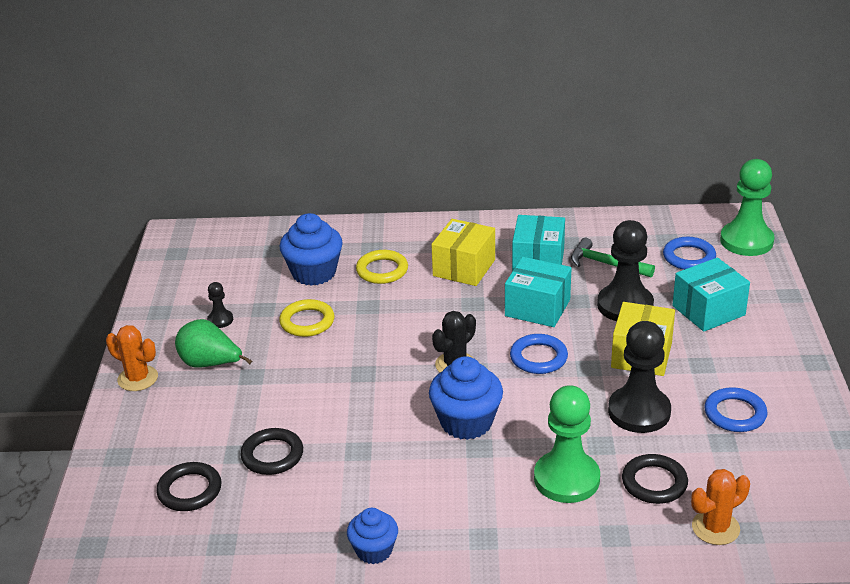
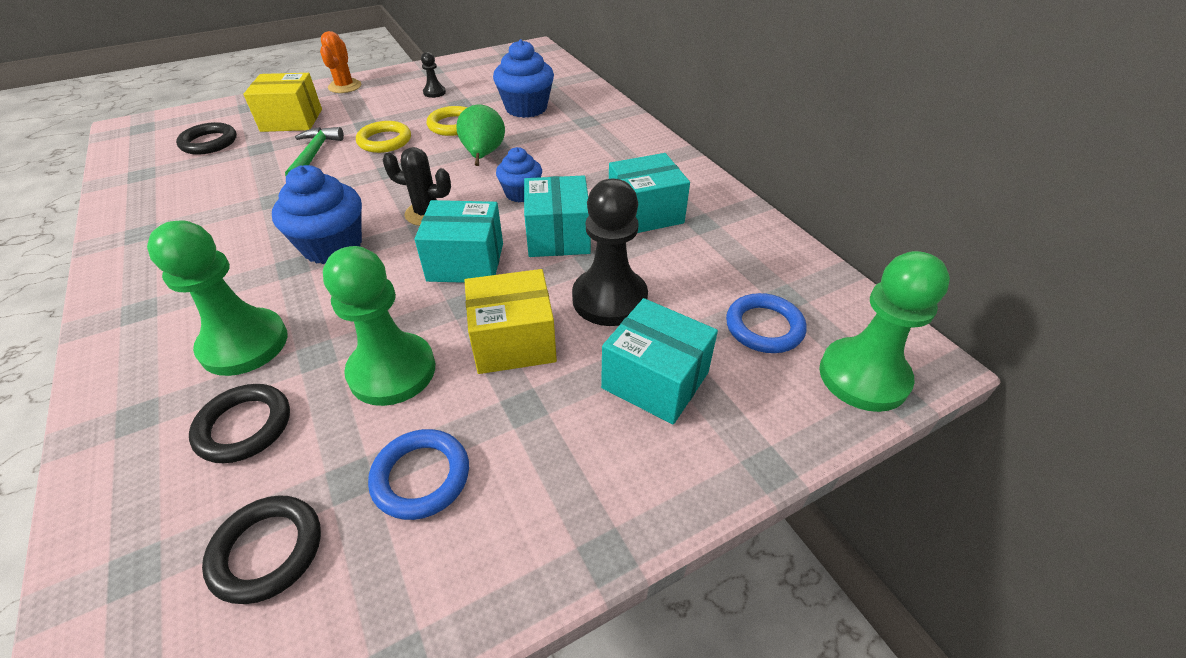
camera: 60 degrees right, 10 degrees up
(210, 364) = (374, 105): green pear -> green pear (483, 155)
(272, 455) = (260, 162): black ring -> black ring (267, 551)
(374, 550) = (123, 248): blue cupcake -> blue cupcake (521, 193)
(382, 270) = (555, 135): yellow ring -> yellow ring (384, 141)
(464, 268) = (594, 173): yellow box -> yellow box (292, 120)
(538, 357) = (466, 262): blue ring -> turquoise box
(606, 264) = (683, 261): green hammer -> green hammer (314, 154)
(639, 412) = (392, 371): black pawn -> green pawn
(715, 528) = (144, 524): orange cactus -> none

